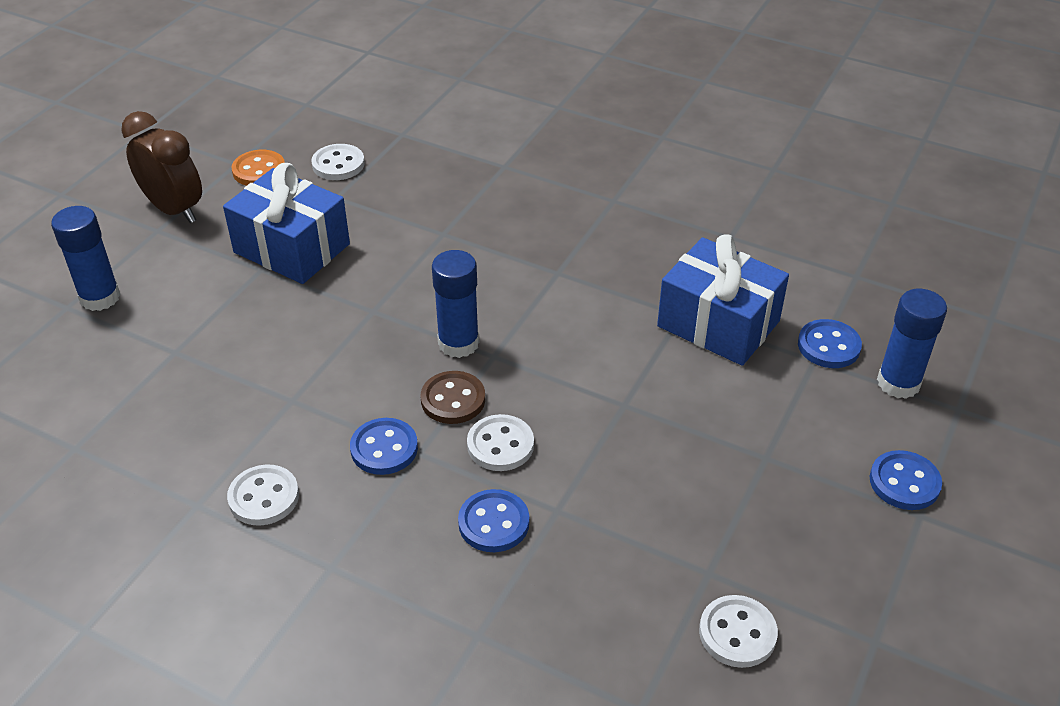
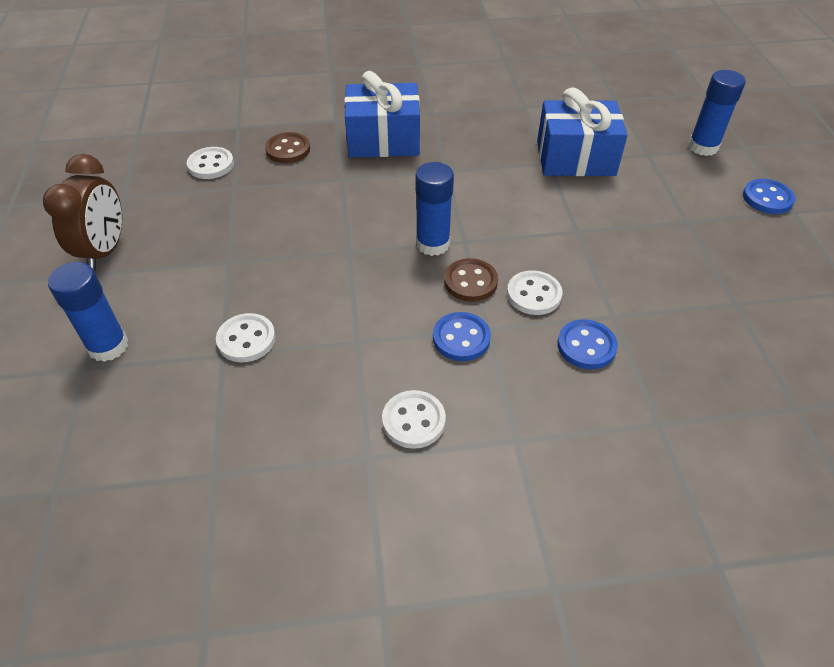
camera: 35 degrees left, 5 degrees up
(174, 210) = (105, 251): brown clock -> brown clock turned 90 degrees clockwise
(259, 170) = (149, 194): orange button -> none
(292, 248) = (238, 236): blue gift -> blue gift (383, 140)
(423, 179) = (288, 150): none -> brown button
(737, 633) = (790, 329): white button -> white button (246, 339)
(828, 346) = (646, 143): blue button -> none

